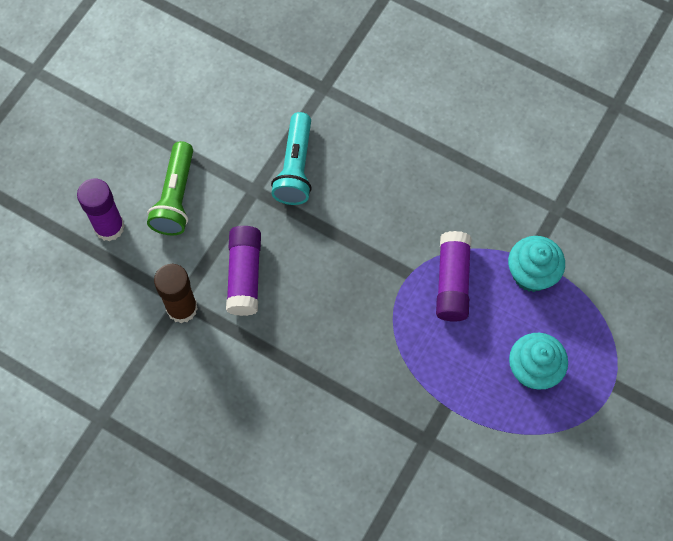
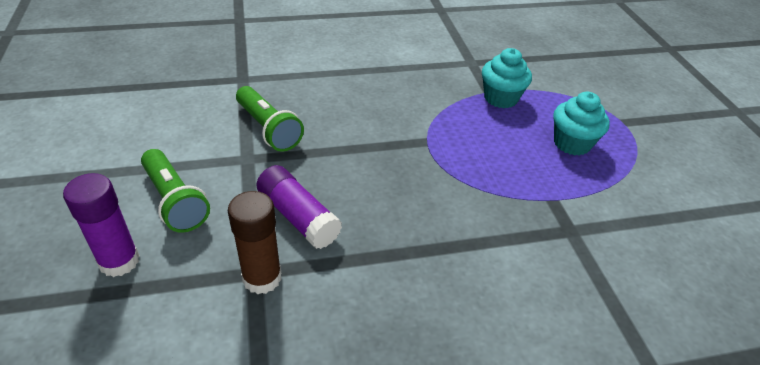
camera: 45 degrees left, 25 degrees down
(295, 168) = (268, 129): turquoise flashlight -> green flashlight
(452, 282) = (460, 129): purple glue stick -> none

